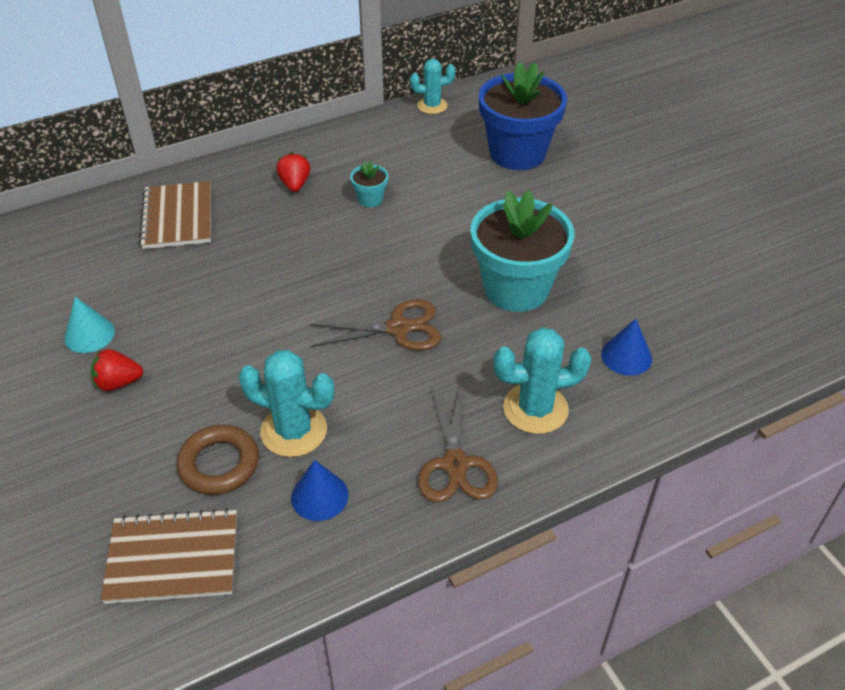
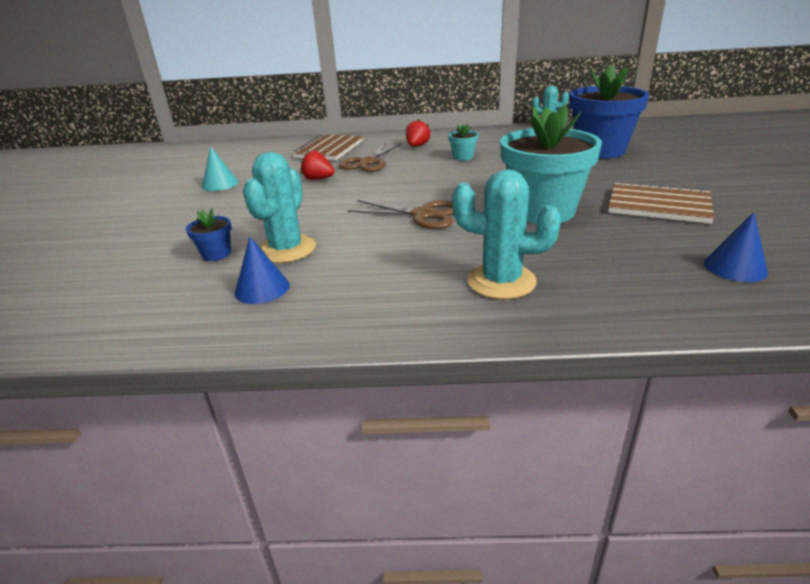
camera: 30 degrees right, 15 degrees down
(118, 382) = (208, 205): red strawberry -> red strawberry (318, 179)
(173, 558) = (122, 294): brown notebook -> brown notebook (658, 206)
(219, 464) = (216, 254): brown ring -> blue flower pot
(294, 431) = (286, 249): turquoise cactus -> turquoise cactus turned 60 degrees clockwise
(455, 464) = (392, 298): brown scissors -> brown scissors (368, 162)
(626, 356) = (625, 268): blue cone -> blue cone (735, 267)

